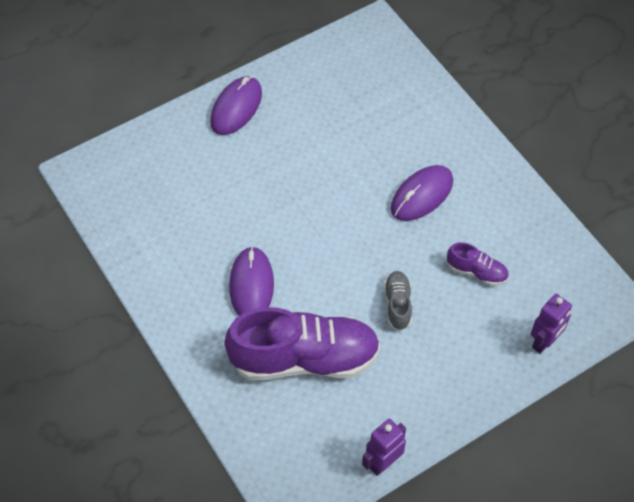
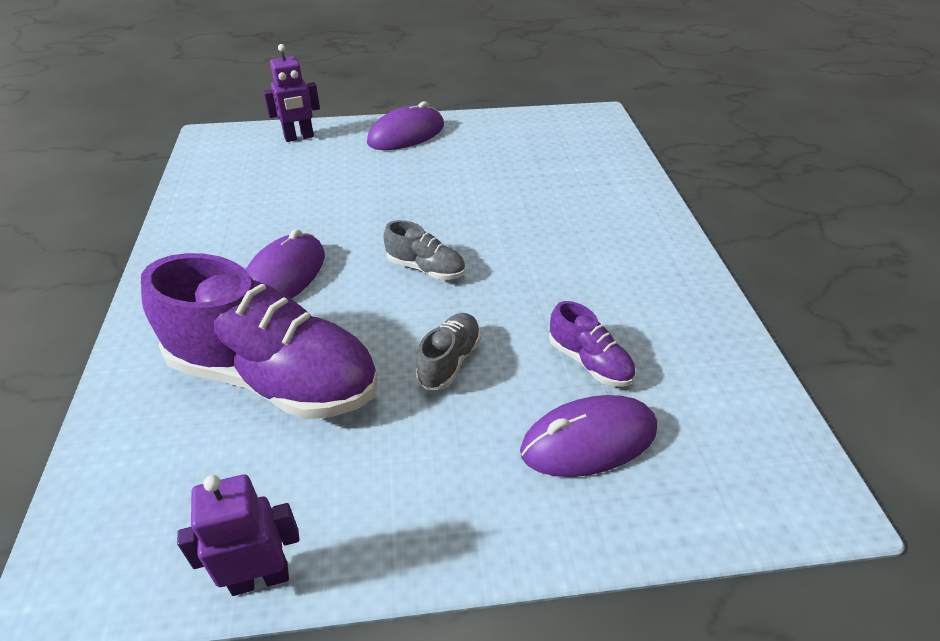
camera: 25 degrees right, 15 degrees down
(339, 240) = (425, 268): none -> grey shoe
(422, 195) = (562, 258): purple mouse -> purple mouse (589, 440)
(544, 342) = (653, 498): purple robot -> purple robot (299, 137)

